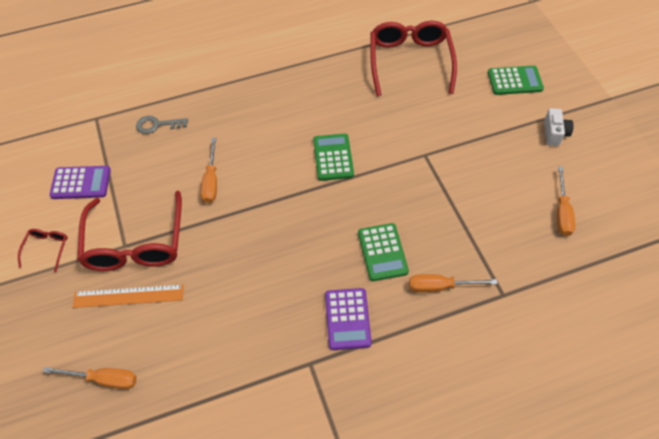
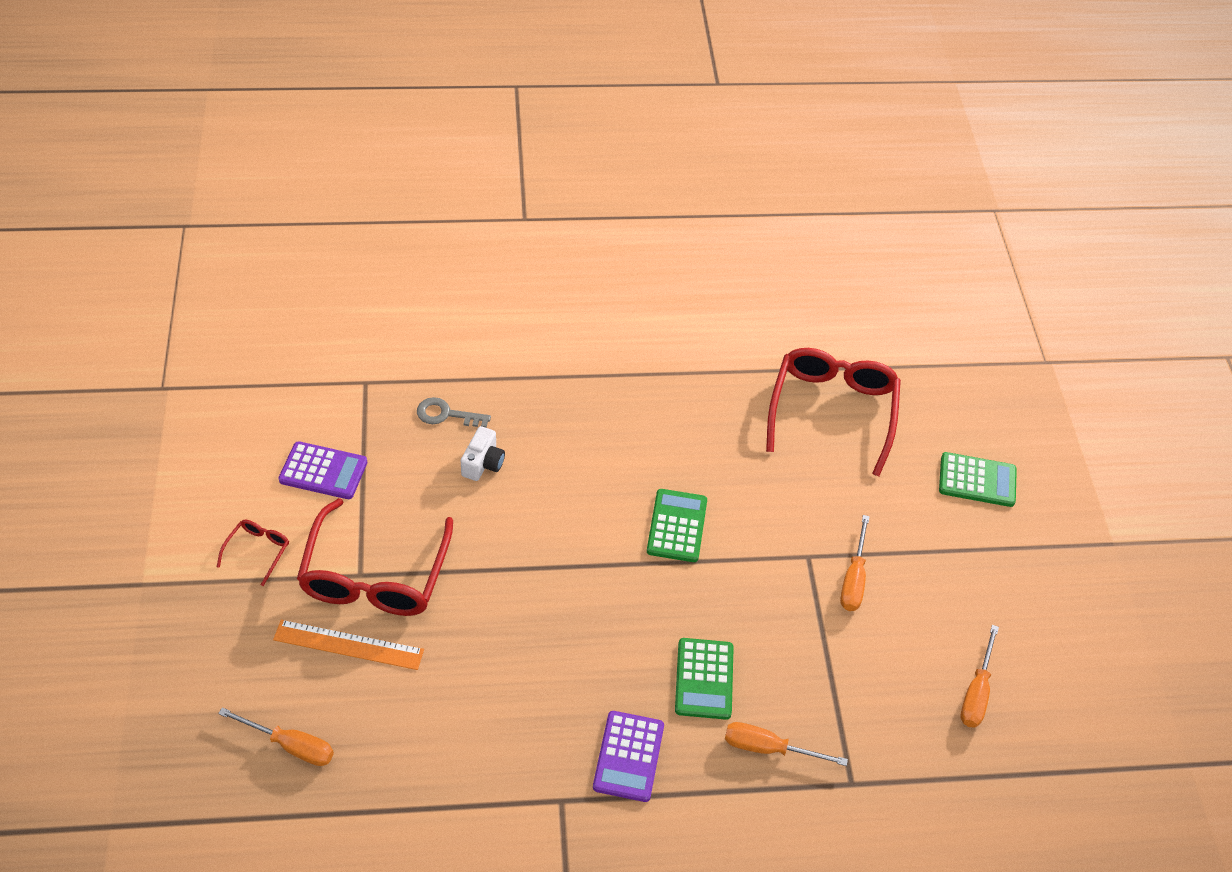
camera: 10 degrees right, 5 degrees down
(211, 181) = (499, 515): orange screwdriver -> orange screwdriver (853, 579)
(554, 133) = (1007, 575): white camera -> white camera (483, 463)

